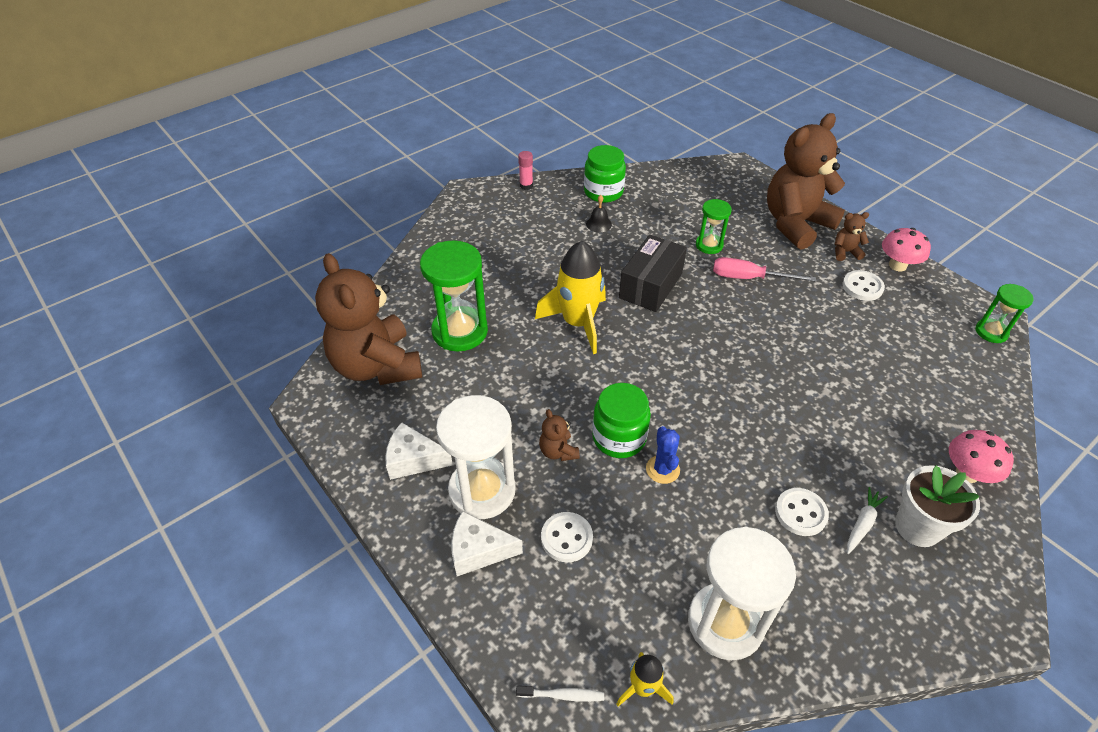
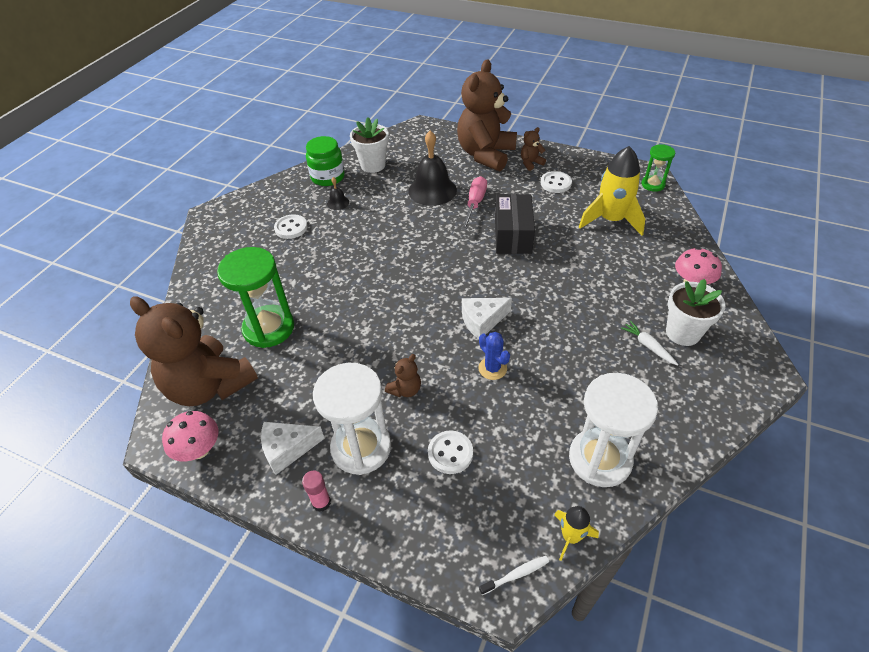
camera: 25 degrees left, 0 degrees up
(478, 550) = (385, 496): white cheese -> white cheese (482, 321)
(526, 186) = (260, 192): pink glue stick -> pink glue stick (321, 502)
(558, 451) = (405, 389): brown teddy bear -> brown teddy bear turned 90 degrees counterclockwise
(578, 323) = (364, 284): yellow rocket -> yellow rocket (611, 220)
(619, 438) = (446, 359): green jar -> none
(651, 285) = (405, 235): black box -> black box (513, 235)
(659, 194) = (373, 165): none -> white flower pot
(709, 245) = (432, 190): green hourglass -> black bell
(749, 278) = (475, 204): pink screwdriver -> pink screwdriver turned 120 degrees clockwise
(800, 513) = (605, 357): white button -> white button (291, 228)
(862, 523) = (648, 346): white carrot -> white carrot turned 45 degrees counterclockwise
(897, 265) = (570, 160): pink mushroom -> pink mushroom (199, 450)

